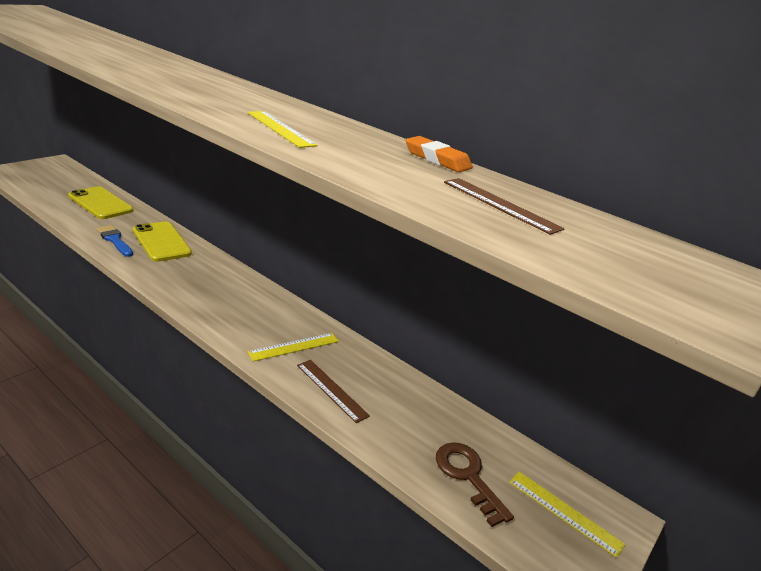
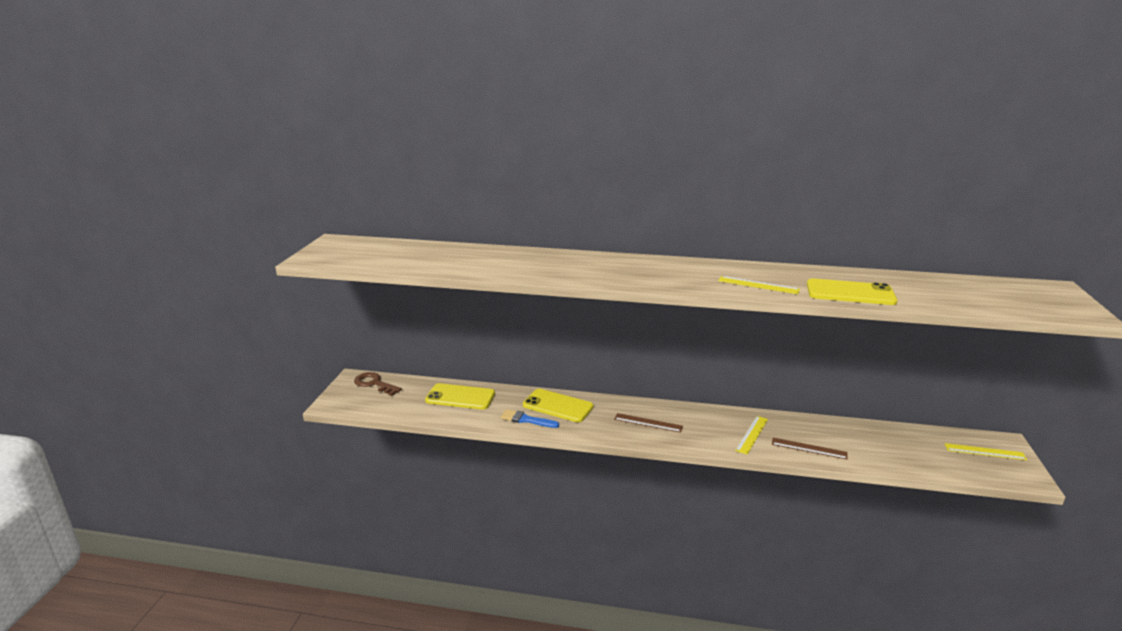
camera: 25 degrees left, 5 degrees down
(370, 169) = (850, 293): none -> yellow phone
(437, 159) = (852, 273): orange eraser -> none
(468, 477) = (929, 458): brown key -> brown key (374, 384)
(500, 204) = (930, 289): brown ruler -> brown ruler (648, 423)

